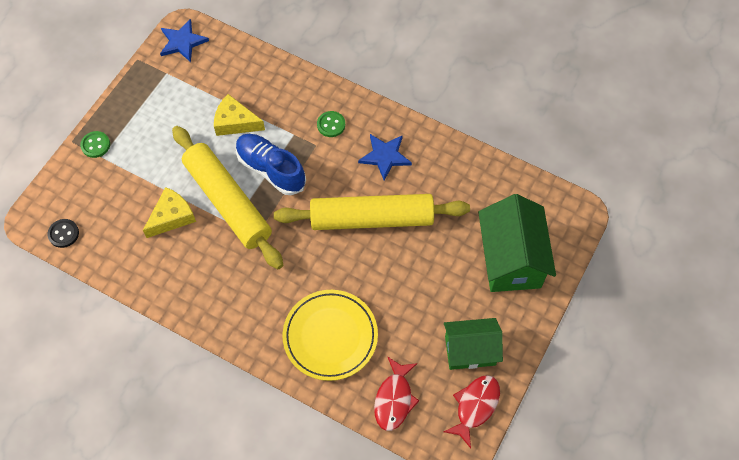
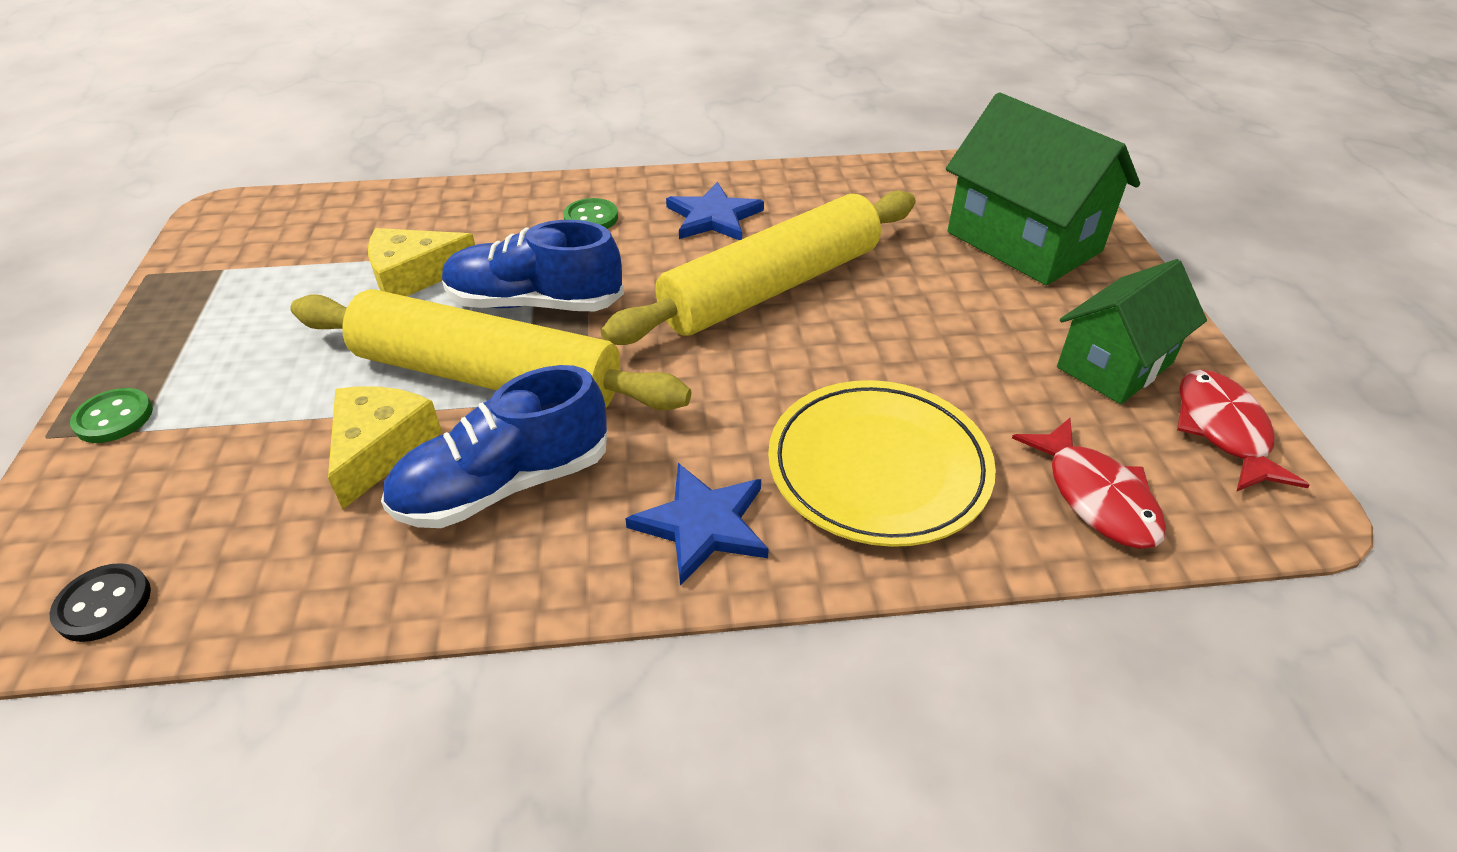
camera: 35 degrees left, 20 degrees down
(182, 42) = (232, 225): blue star -> blue star (702, 524)
(201, 260) = (504, 485): none -> blue shoe

